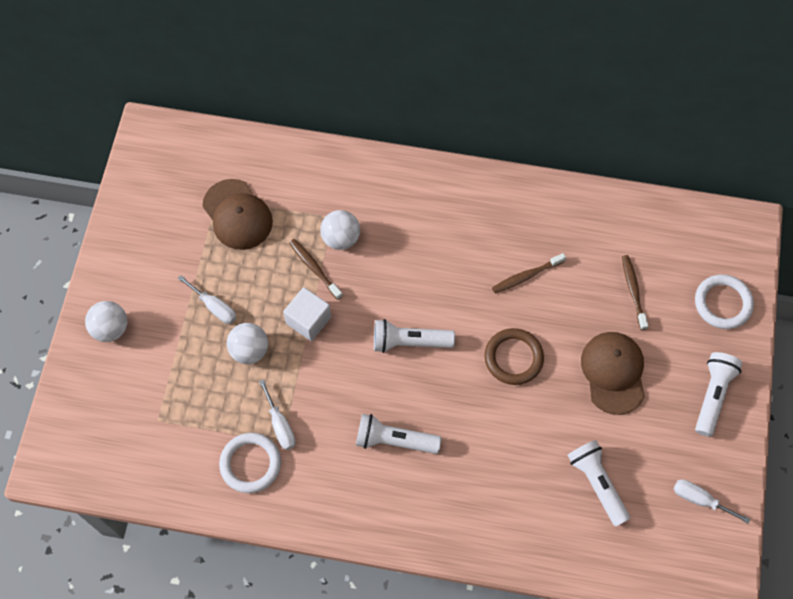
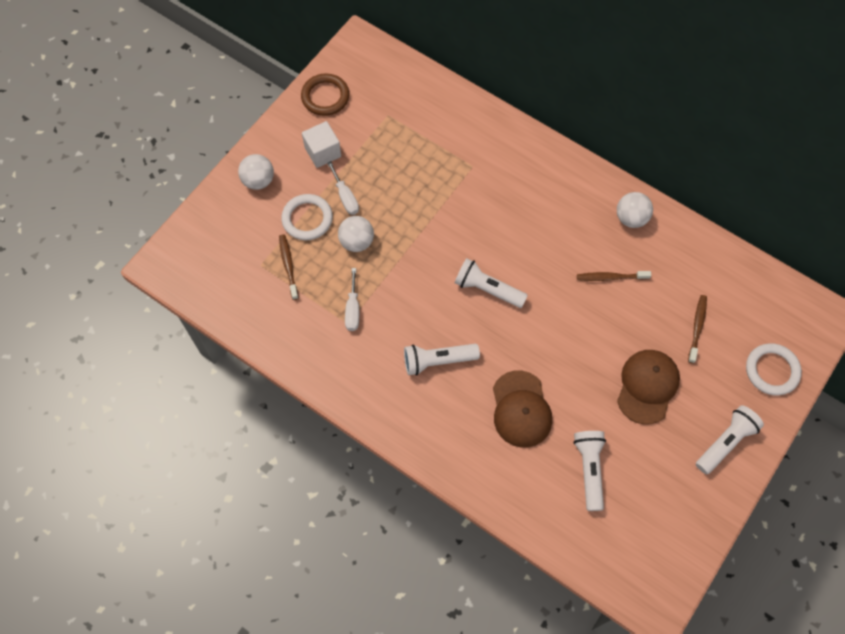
camera: 25 degrees right, 0 degrees up
(237, 215) = (398, 134): brown cap -> brown cap (521, 409)
(250, 464) = (315, 329): white ring -> white ring (307, 219)
(308, 320) = (414, 238): white cube -> white cube (323, 152)
(314, 268) = (438, 200): brown toothbrush -> brown toothbrush (288, 266)
(341, 238) = (471, 185): white ball -> white ball (631, 218)
(394, 440) = (438, 361): white flashlight -> white flashlight turned 45 degrees counterclockwise
(513, 358) = (568, 338): brown ring -> brown ring (325, 97)
(700, 500) = (672, 523): white screwdriver -> none

